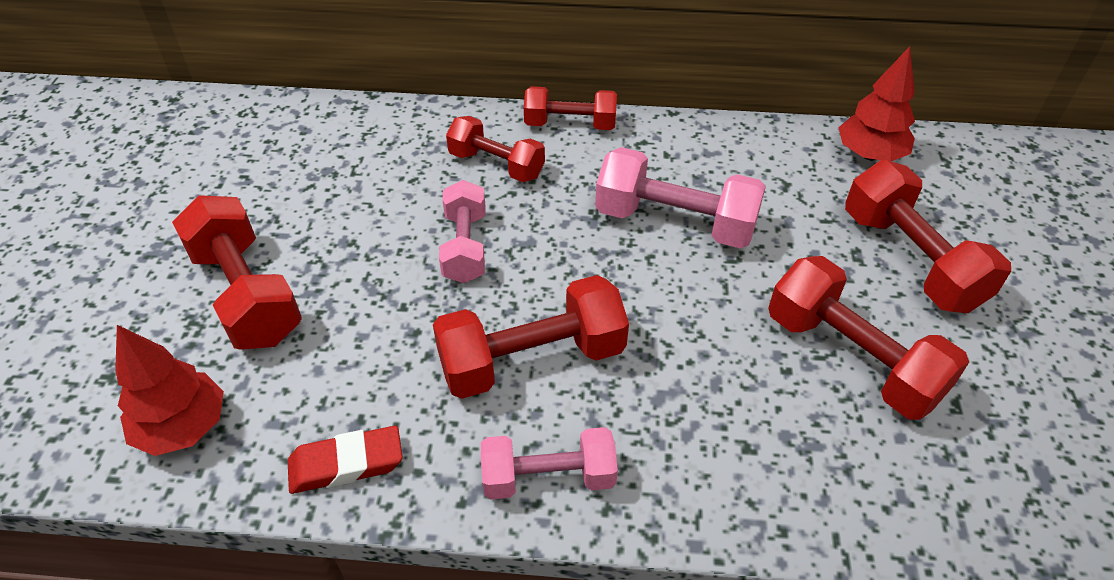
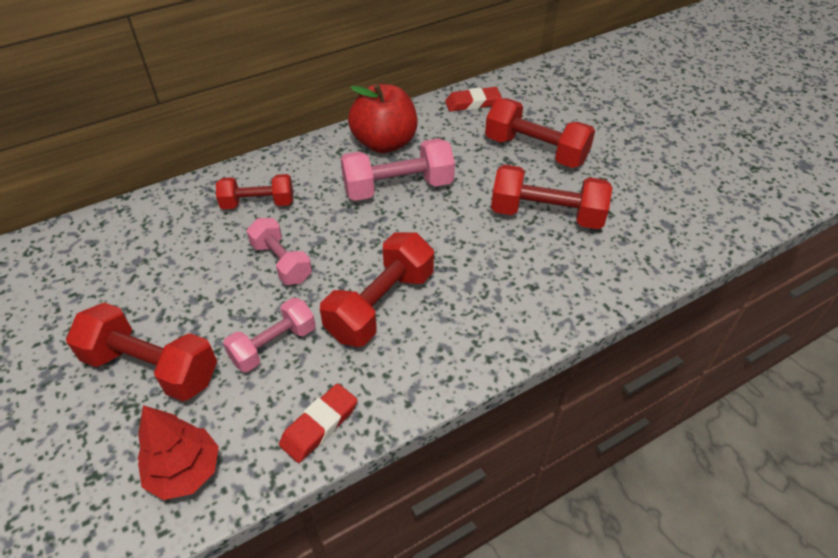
camera: 35 degrees left, 0 degrees up
(548, 477) = (444, 361): pink dumbbell -> pink dumbbell (273, 345)
(570, 124) = (285, 158): red dumbbell -> none
(704, 158) = (384, 143): none -> red apple
(869, 154) = (472, 103): red tree -> red eraser

